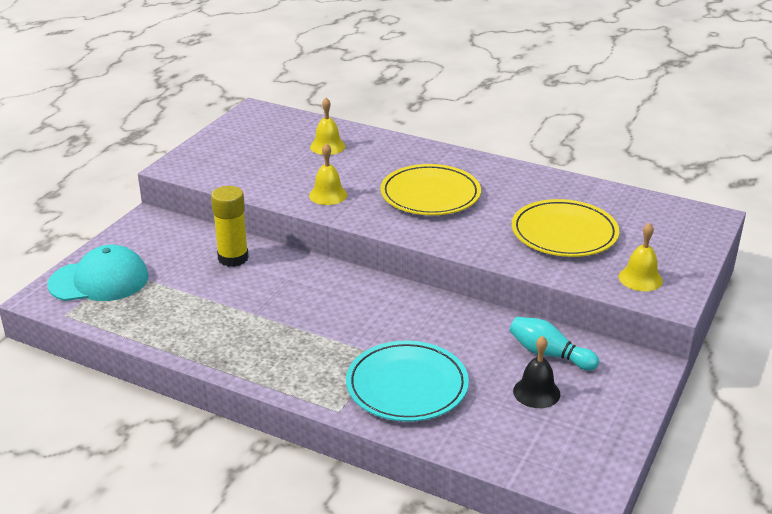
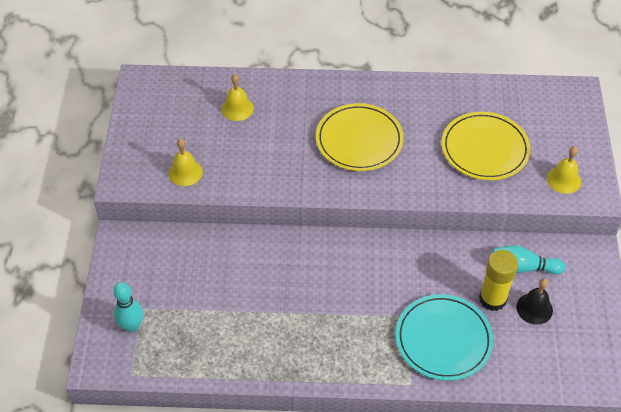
camera: 25 degrees left, 20 degrees up
(99, 280) = (132, 326): turquoise cap -> turquoise bowling pin
(233, 258) = (225, 257): yellow glue stick -> yellow glue stick (492, 299)
(328, 195) = (277, 170): yellow bell -> yellow bell (185, 172)

